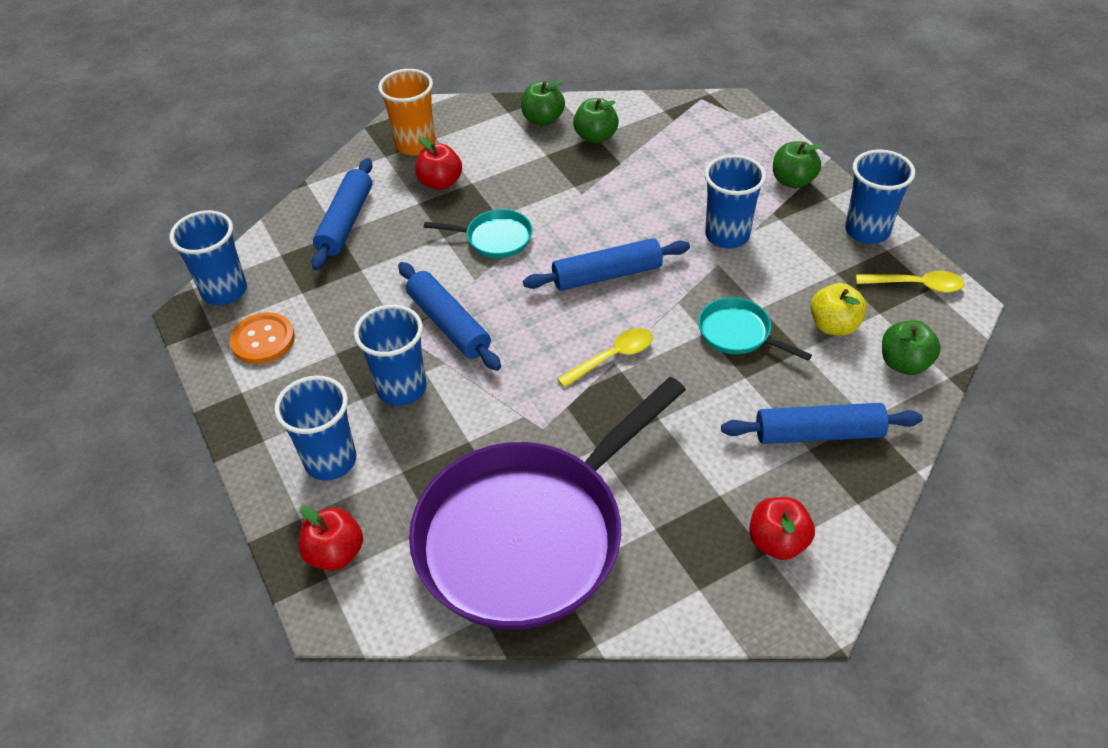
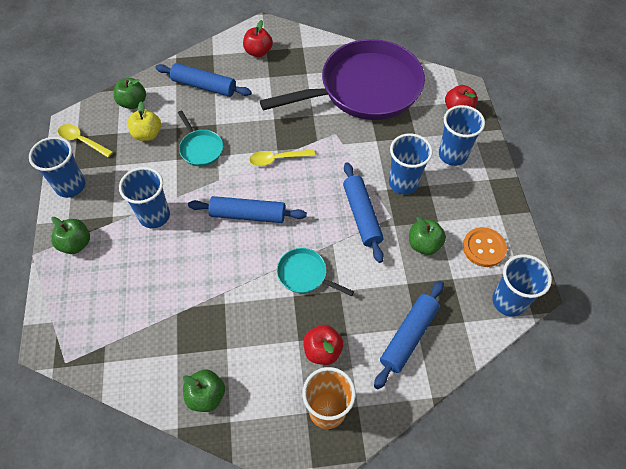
camera: 160 degrees left, 10 degrees up
(595, 136) = (177, 353): green apple -> green apple (424, 244)

